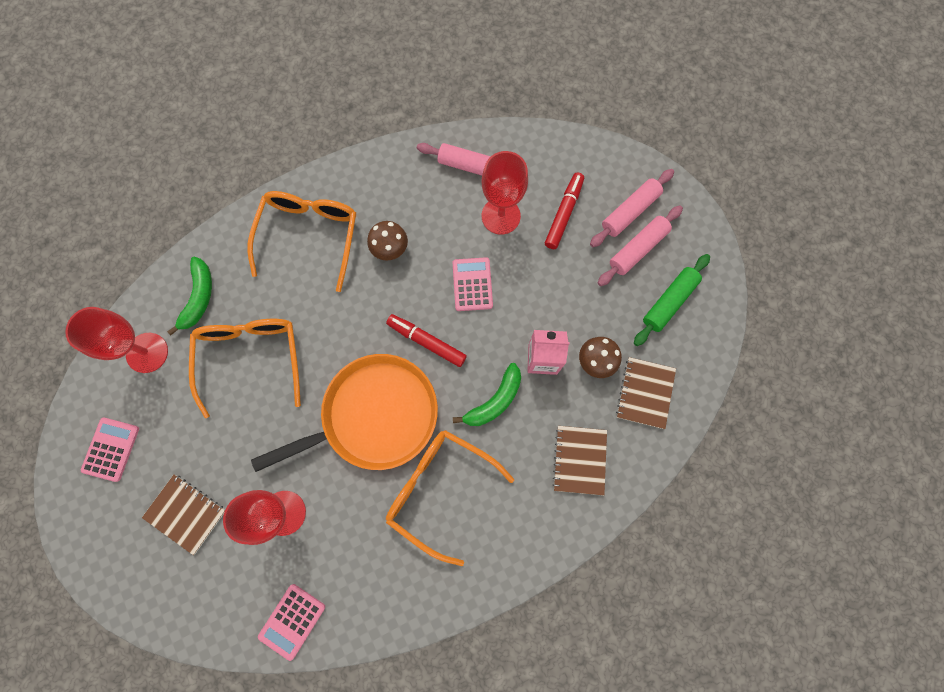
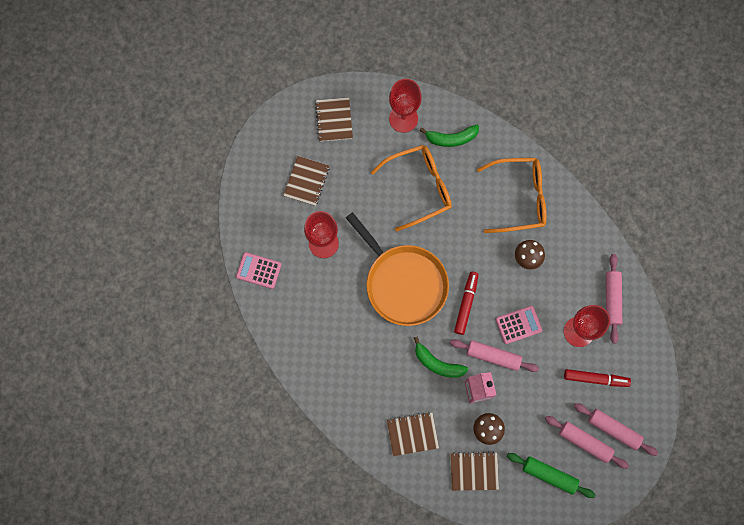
camera: 75 degrees right, 0 degrees up
(111, 449) = (334, 120): pink calculator -> brown notebook
(439, 489) = (366, 341): orange glasses -> none
(504, 327) = (493, 356): none -> pink rolling pin

